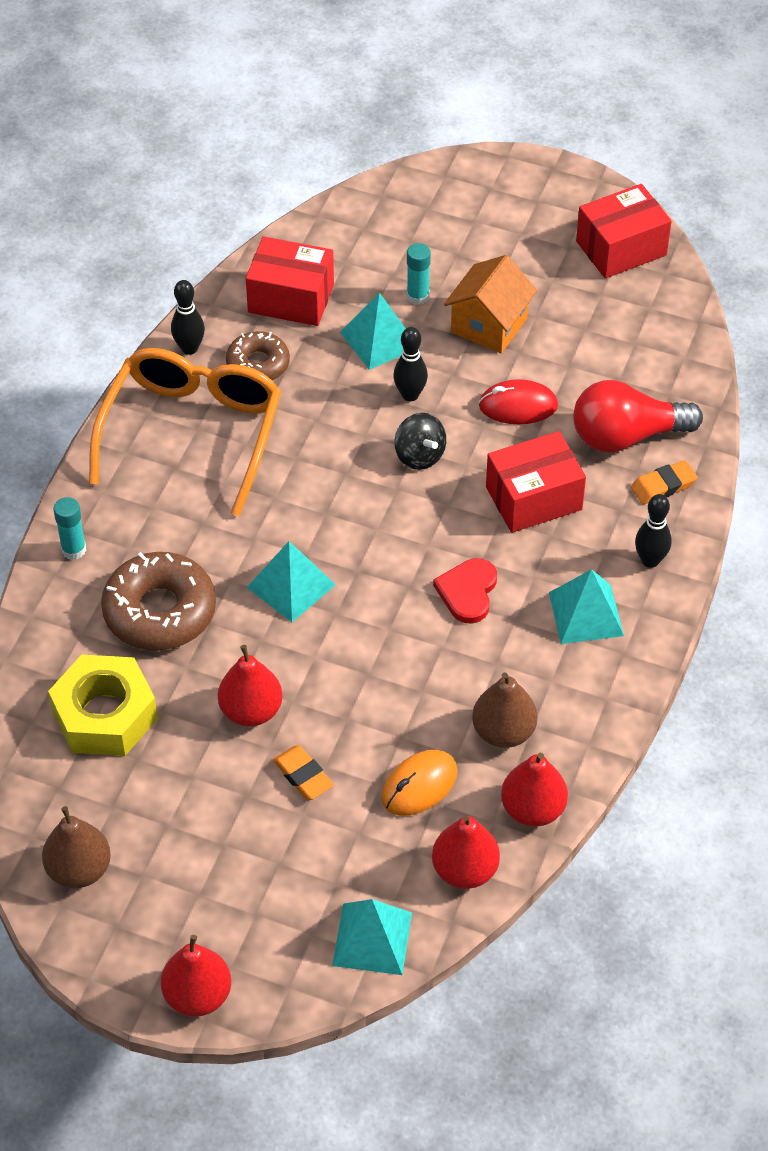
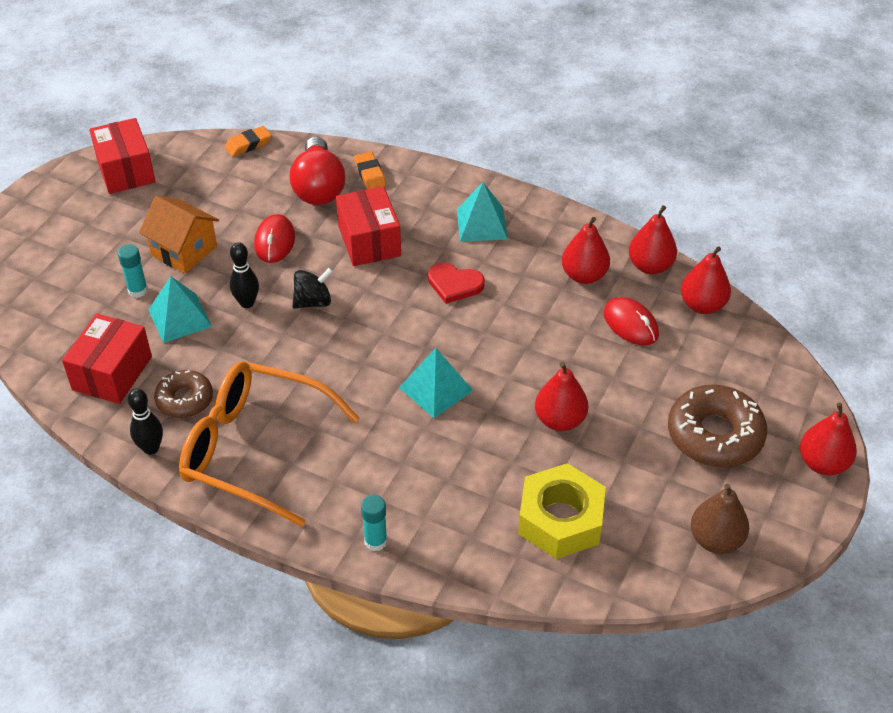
camera: 85 degrees left, 5 degrees down
(160, 611) = (453, 478): brown donut -> brown donut (715, 435)
(303, 776) = (622, 390): orange eraser -> orange eraser (248, 144)
(372, 938) = (763, 359): turquoise pyramid -> none
(419, 785) = (630, 324): orange mouse -> red mouse
(503, 732) = (584, 275): brown pear -> red pear
(650, 560) = (437, 187): black bowling pin -> none

